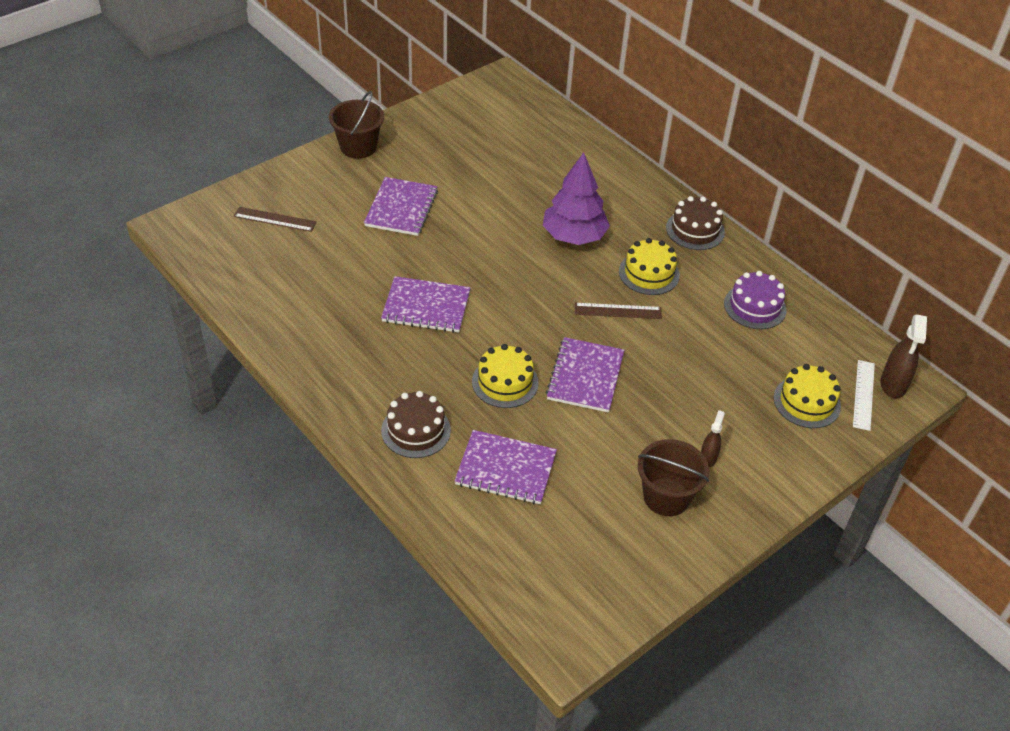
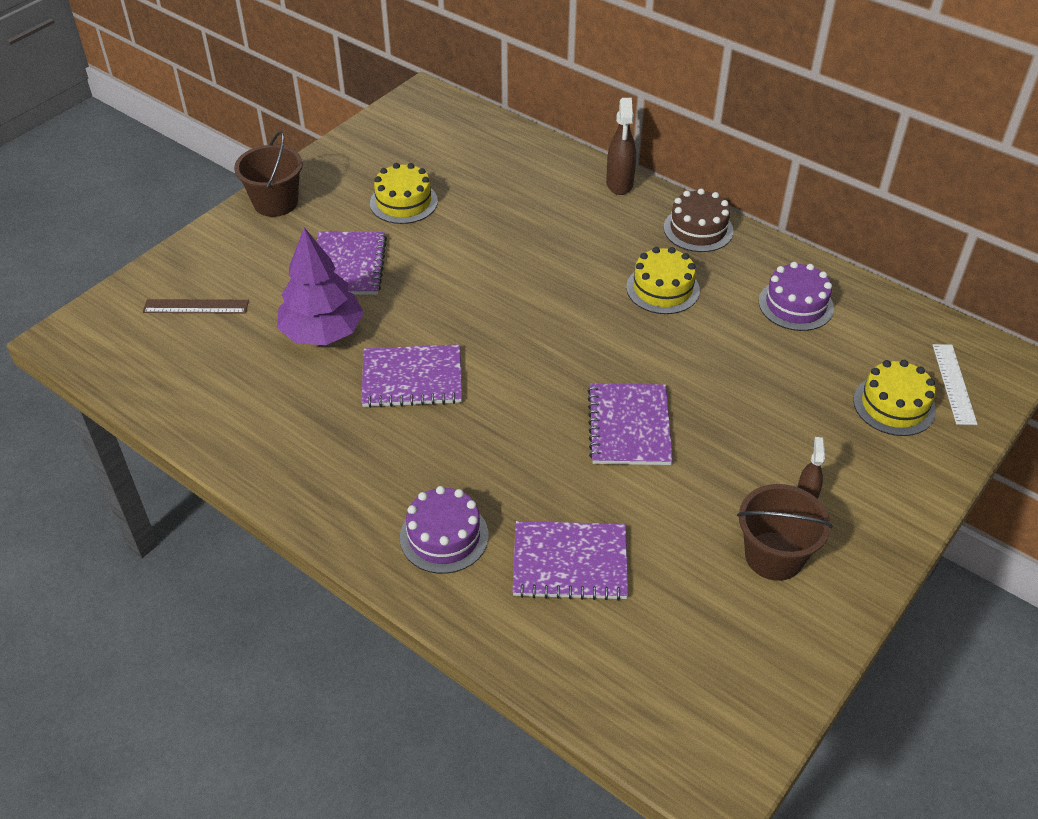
camera: 10 degrees left, 0 degrees up
(416, 430) = (444, 536): brown cake -> purple cake
(505, 382) = (535, 453): yellow cake -> yellow cake (403, 202)
(574, 236) = (562, 261): purple tree -> purple tree (322, 333)
(618, 311) = (641, 339): brown ruler -> none
(893, 385) = (981, 365): brown spray bottle -> brown spray bottle (619, 184)

